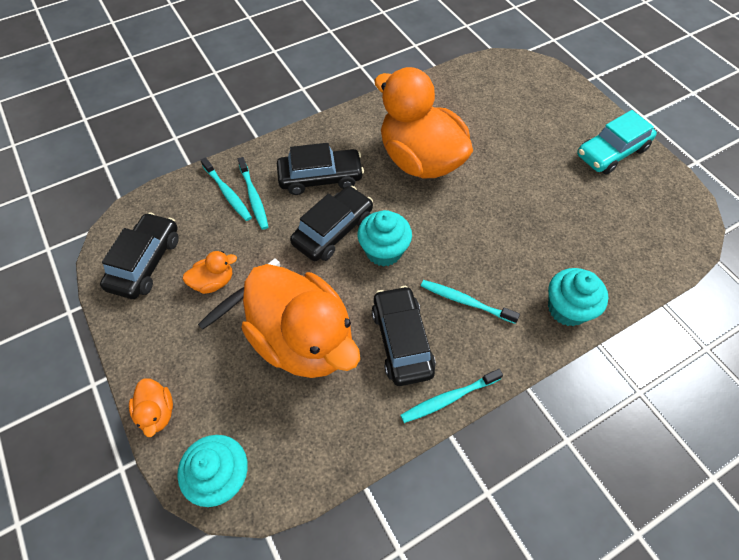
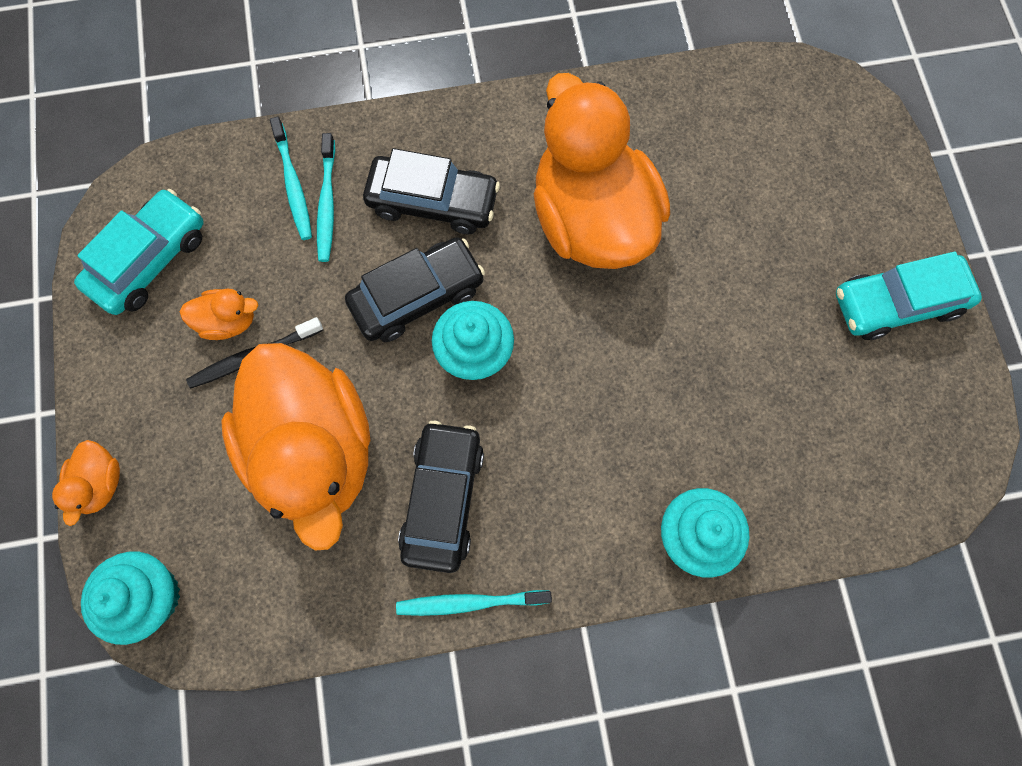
camera: 20 degrees right, 15 degrees up
(145, 262) = (150, 260): black car -> turquoise car
(466, 301) = (555, 472): turquoise toothbrush -> none

